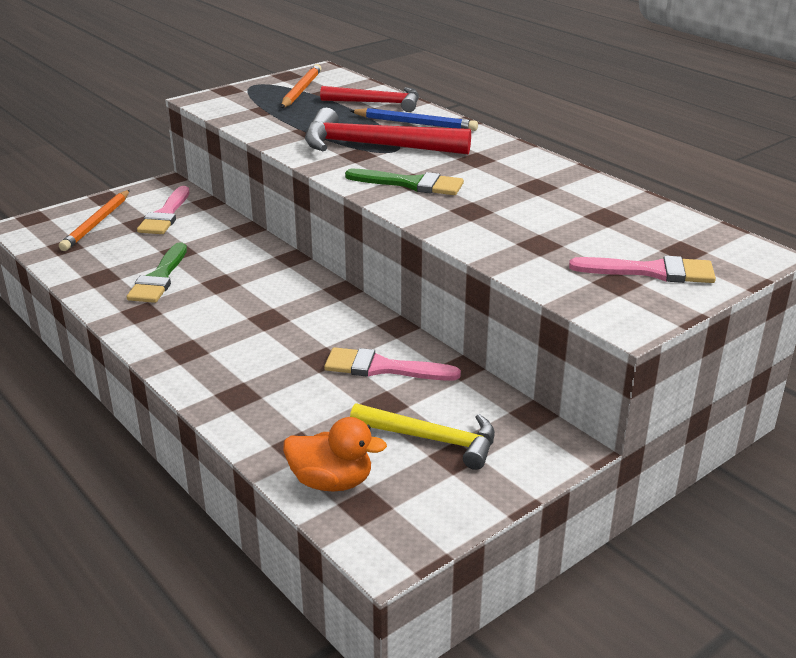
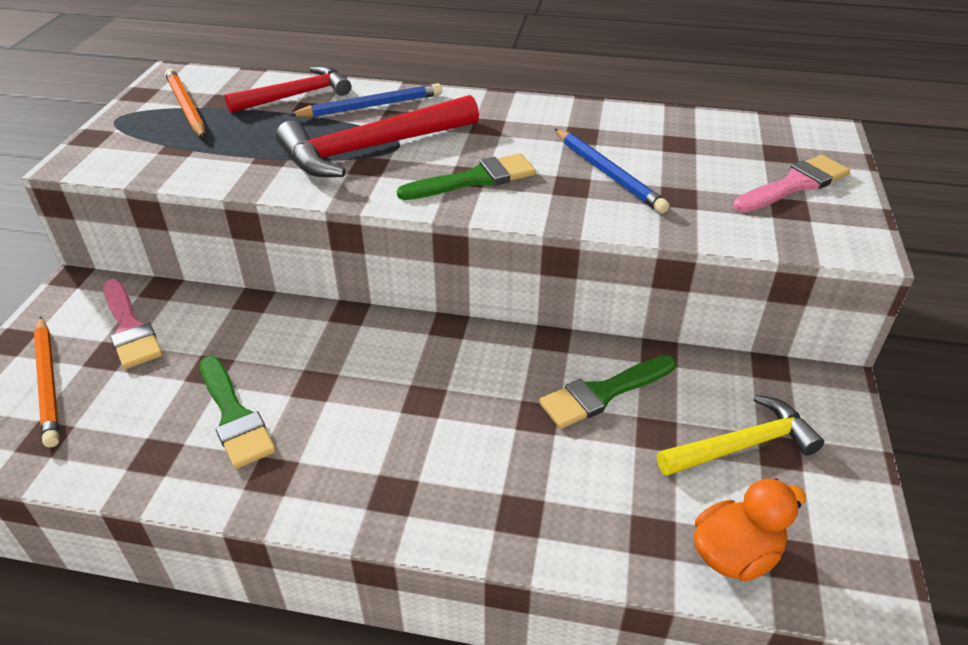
camera: 40 degrees left, 10 degrees up
(382, 368) = (602, 393): pink brush -> green brush
(511, 213) = (608, 173): none -> blue pencil

